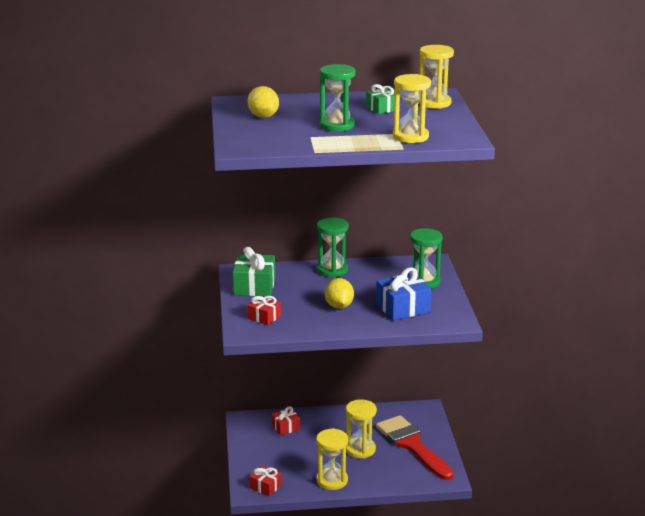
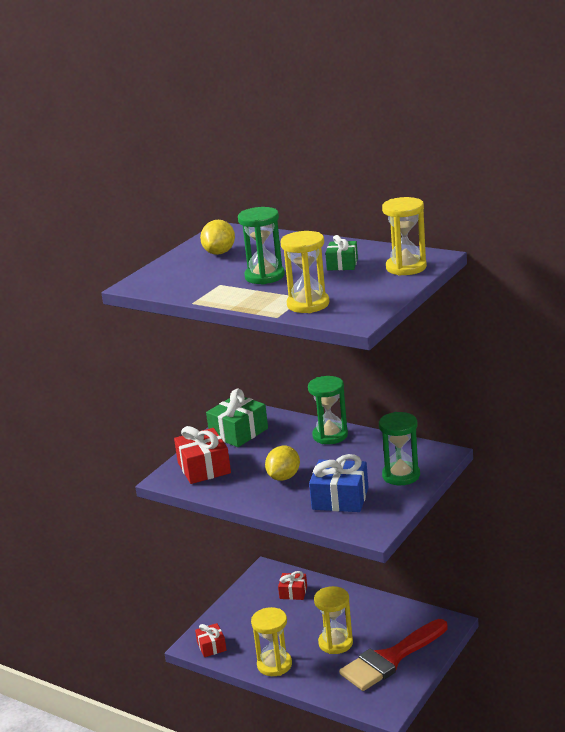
camera: 40 degrees right, 0 degrees up
(264, 317) = (204, 468): red gift -> red gift, size x1.69
(412, 445) = (390, 659): red brush -> red brush turned 135 degrees counterclockwise

